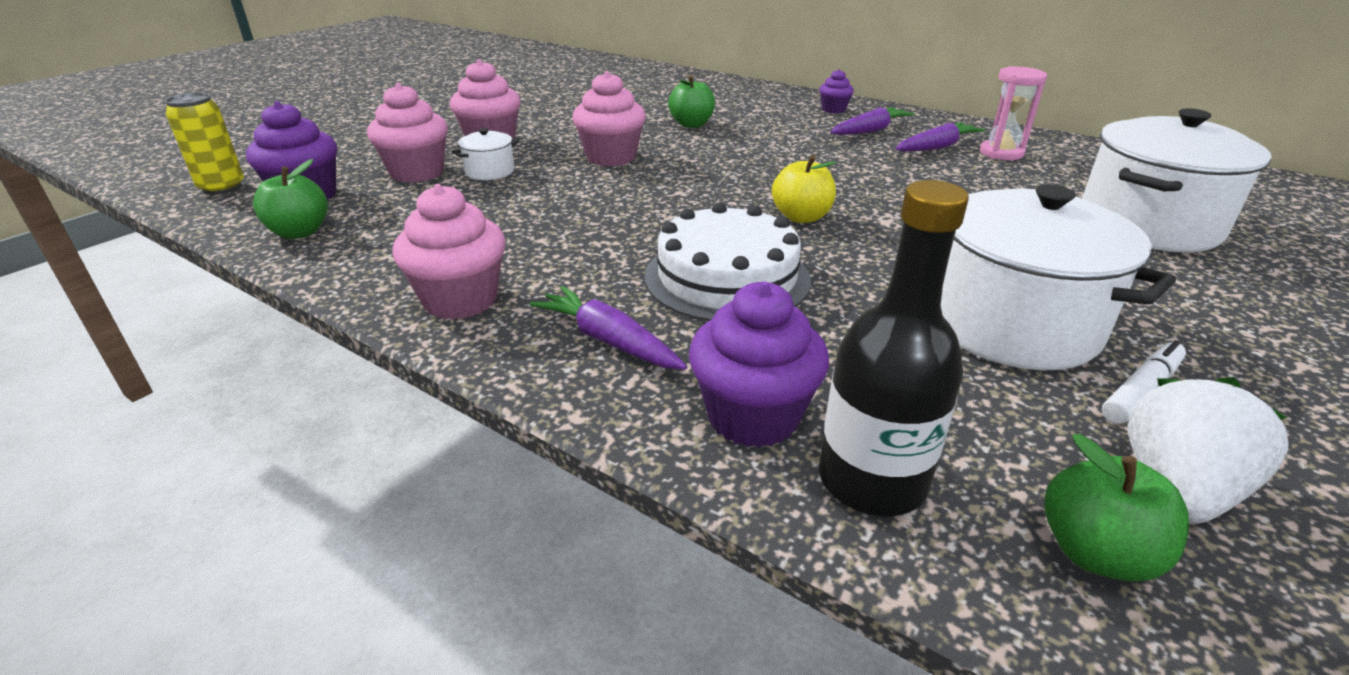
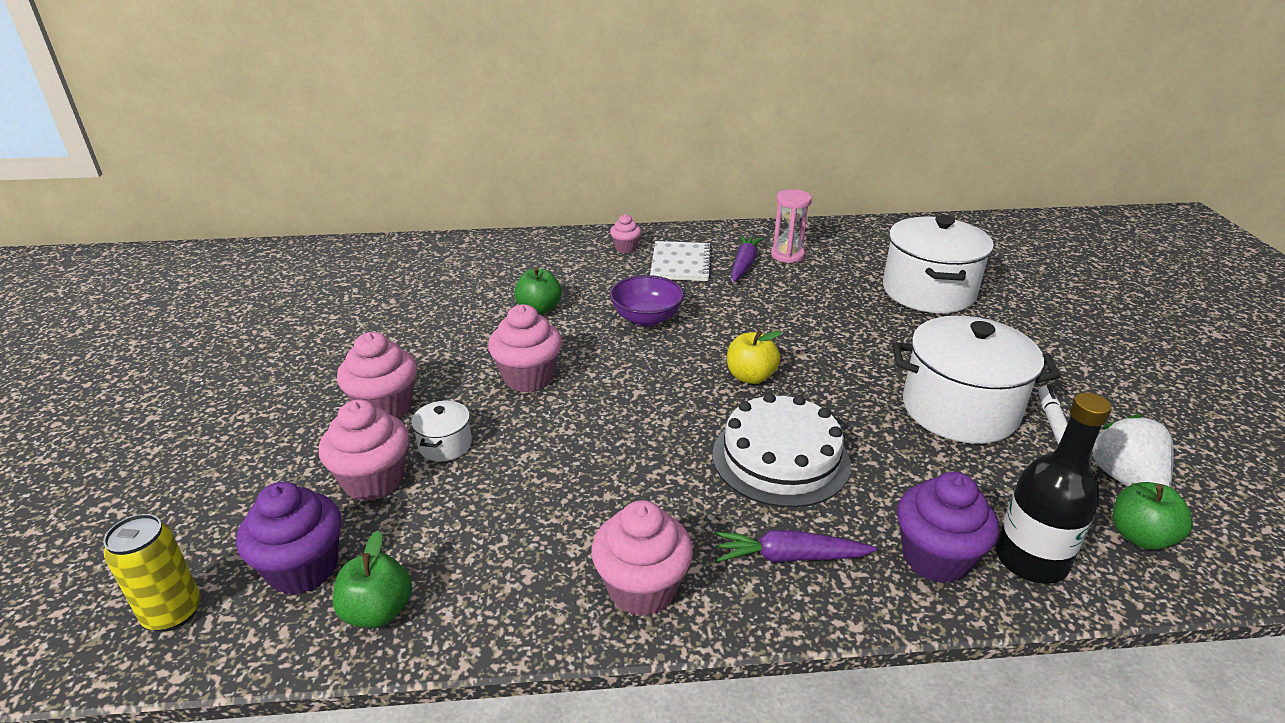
camera: 40 degrees left, 0 degrees up
(771, 154) = (646, 318): none -> purple bowl
(833, 110) = (625, 248): purple cupcake -> pink cupcake
(870, 131) = (681, 263): purple carrot -> white notebook

